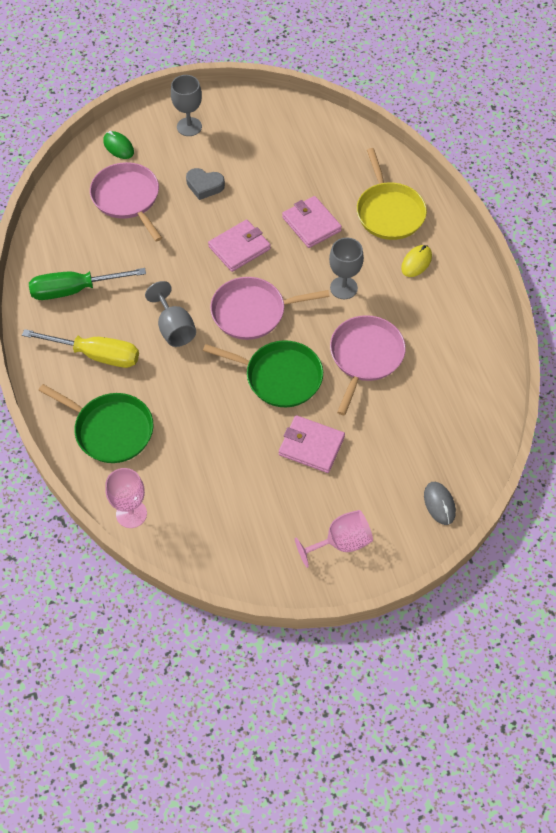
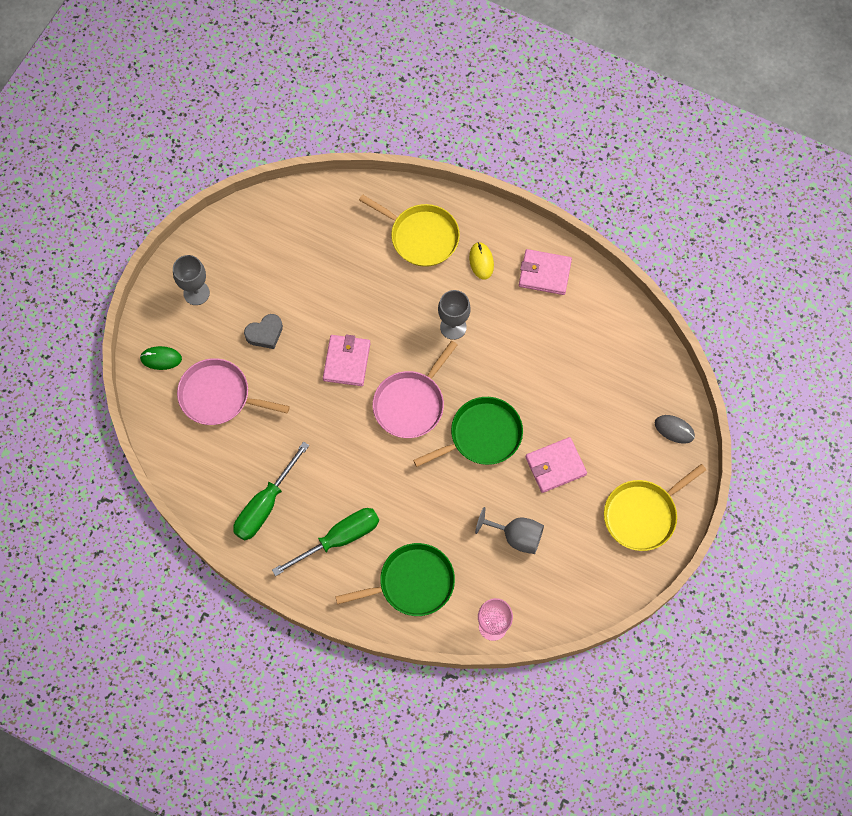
camera: 45 degrees left, 10 degrees up
(96, 355) = (339, 538): yellow screwdriver -> green screwdriver
(174, 328) = (371, 467): grey goblet -> grey goblet (516, 536)
(311, 224) = (377, 296): pink wallet -> pink wallet (544, 273)
(341, 542) = (643, 515): pink goblet -> yellow pan
(365, 356) = (522, 367): pink pan -> none

